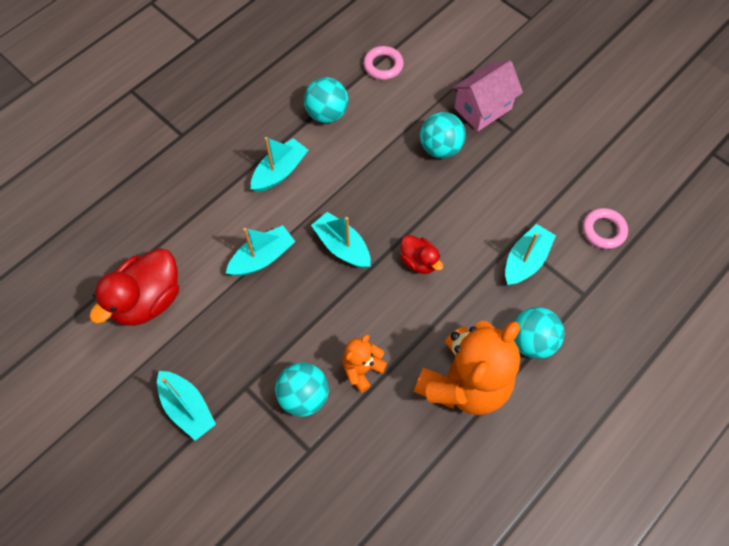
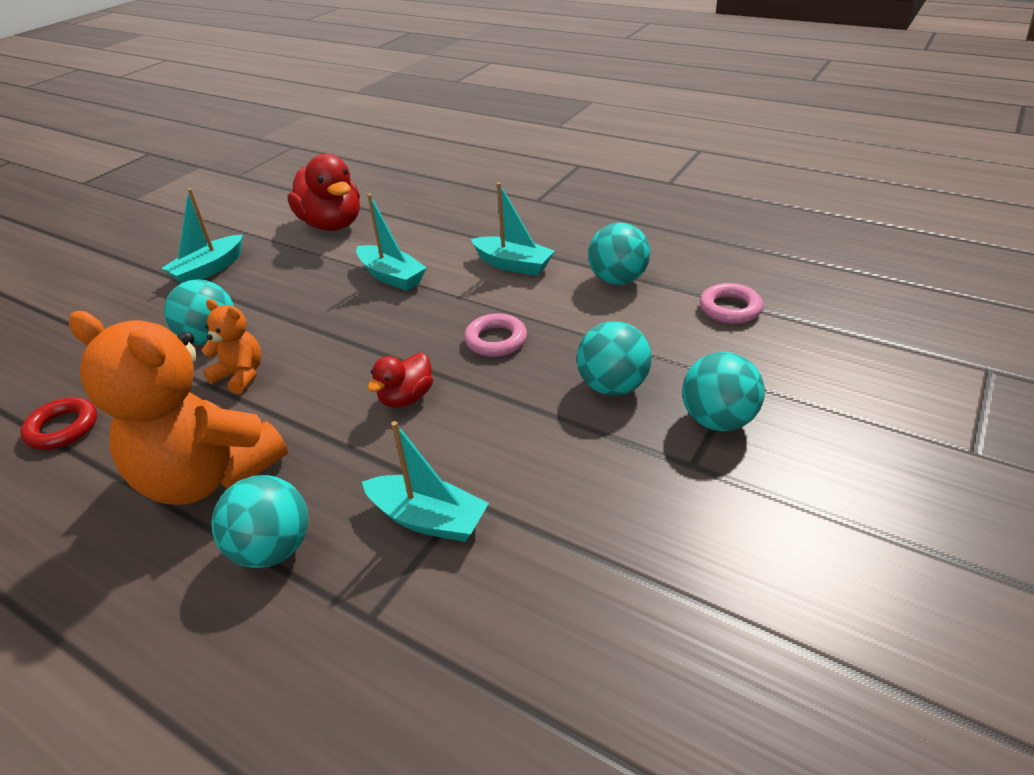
camera: 80 degrees right, 25 degrees down
(148, 300) = (332, 225): red duck -> red duck turned 150 degrees counterclockwise
(342, 246) = (418, 328): turquoise boat -> none
(389, 494) = (63, 428): none -> red ring
(483, 108) = (717, 420): pink house -> turquoise ball
(603, 230) = (520, 635): pink ring -> pink ring (496, 340)

